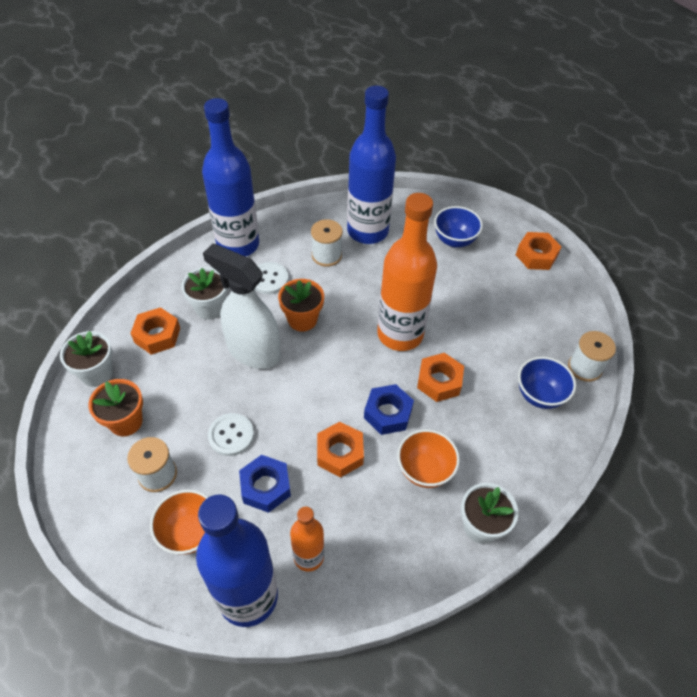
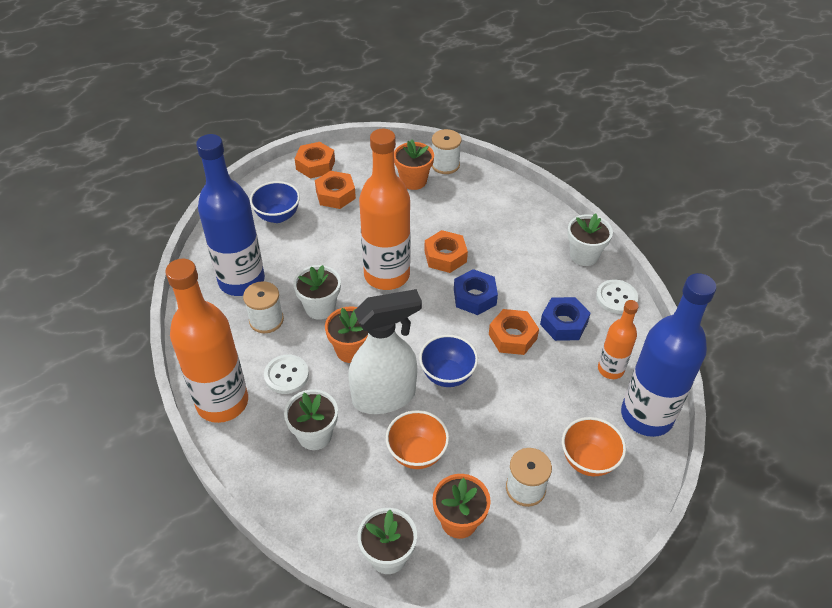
camera: 80 degrees left, 5 degrees down
(157, 335) = (343, 490): orange nut -> orange nut (335, 195)
(231, 435) = (486, 421): white button -> white button (616, 298)
(238, 245) = (222, 402): blue bottle -> orange bottle
(253, 351) = (384, 396): white spray bottle -> white spray bottle turned 150 degrees counterclockwise
(265, 487) = (544, 396): blue nut -> blue nut (563, 323)
(348, 289) = (320, 307): none -> white flower pot
(424, 470) = (533, 281): orange bowl -> orange bowl (417, 453)
(539, 395) = (468, 197): blue bowl -> blue bowl (447, 375)
(545, 340) = (413, 181): none -> orange flower pot

